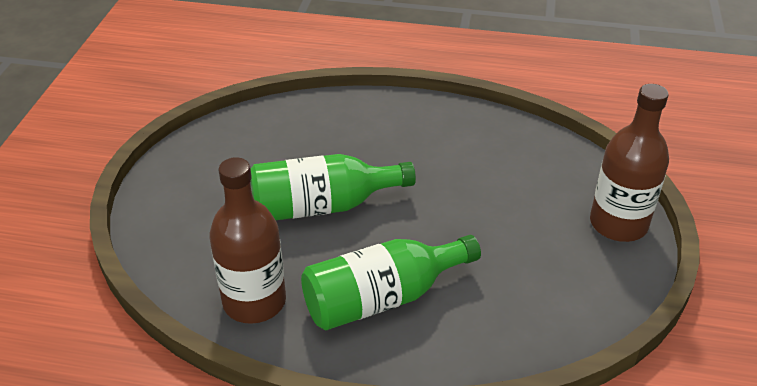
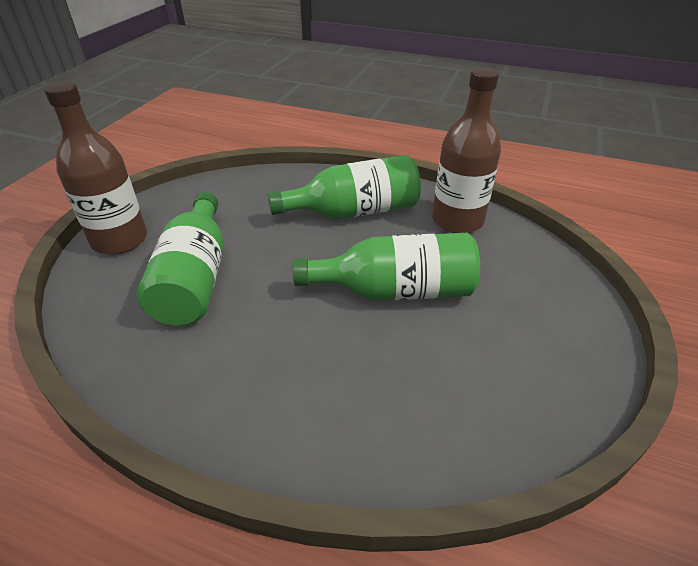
camera: 170 degrees left, 0 degrees up
(510, 195) = (195, 278): none -> green bottle

